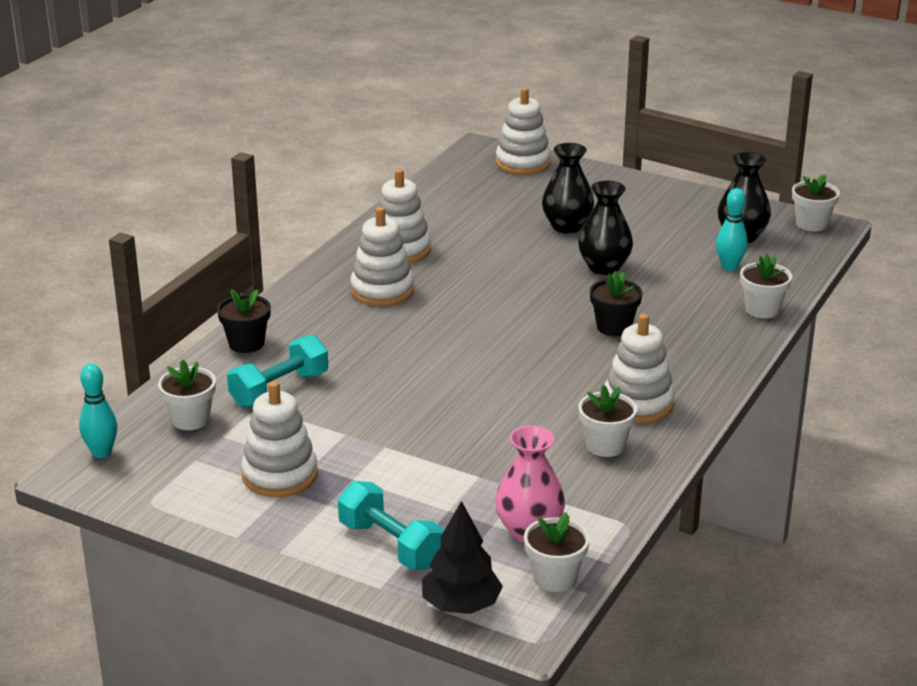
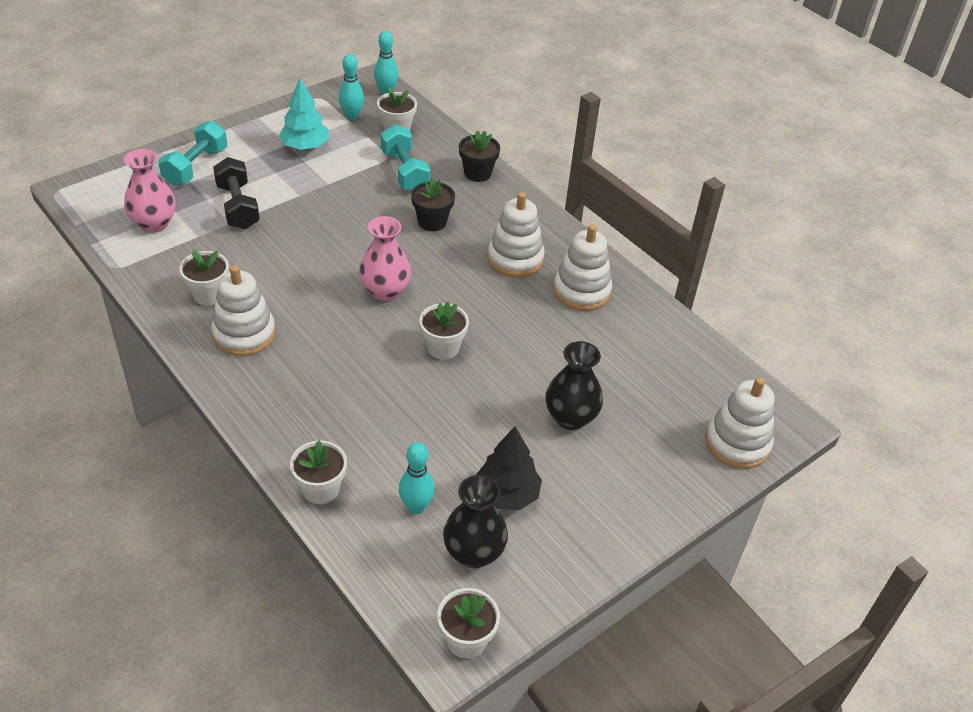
camera: 110 degrees right, 15 degrees up
(181, 462) = (352, 116): none -> turquoise bowling pin
(280, 475) = (305, 146): white stacking toy -> turquoise tree
(391, 545) = (196, 167): turquoise dumbbell -> turquoise dumbbell turned 45 degrees counterclockwise
(444, 481) = (238, 207): none -> black dumbbell
(461, 605) = (116, 174): black tree -> black tree (506, 494)
(498, 346) = (385, 291): none -> pink vase
(555, 578) = (101, 217): white flower pot -> white flower pot (443, 347)
(604, 267) = (472, 409): black vase -> none
(614, 327) = (364, 370): black flower pot -> black flower pot (432, 222)

